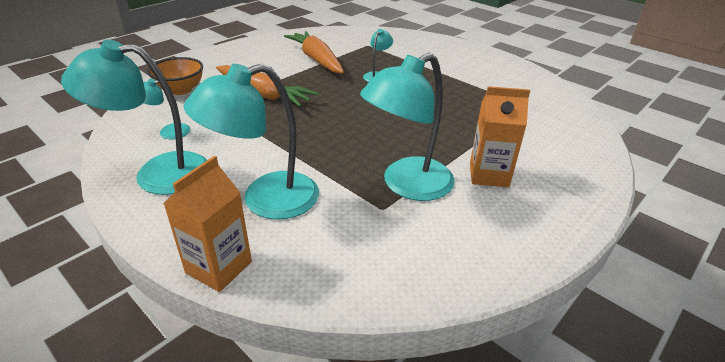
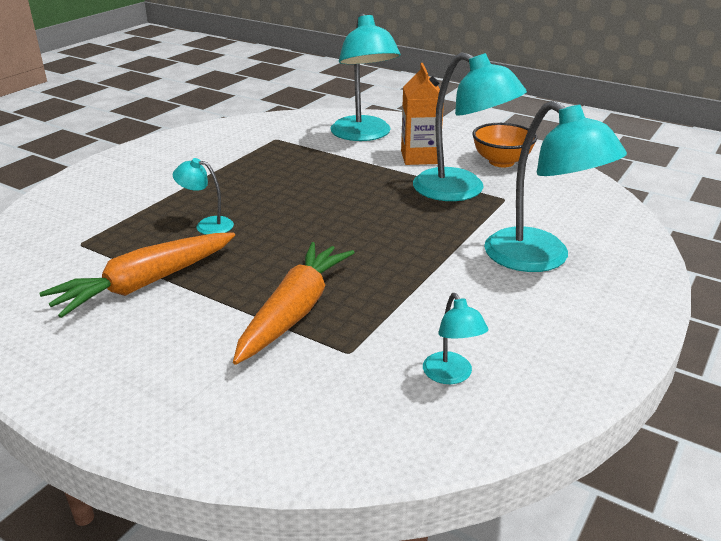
camera: 100 degrees left, 5 degrees down
(157, 173) = (552, 348): turquoise lamp -> turquoise lamp (363, 135)
(180, 90) = (303, 413): orange bowl -> orange bowl (501, 162)
(219, 267) = (646, 263): orange carton -> none

